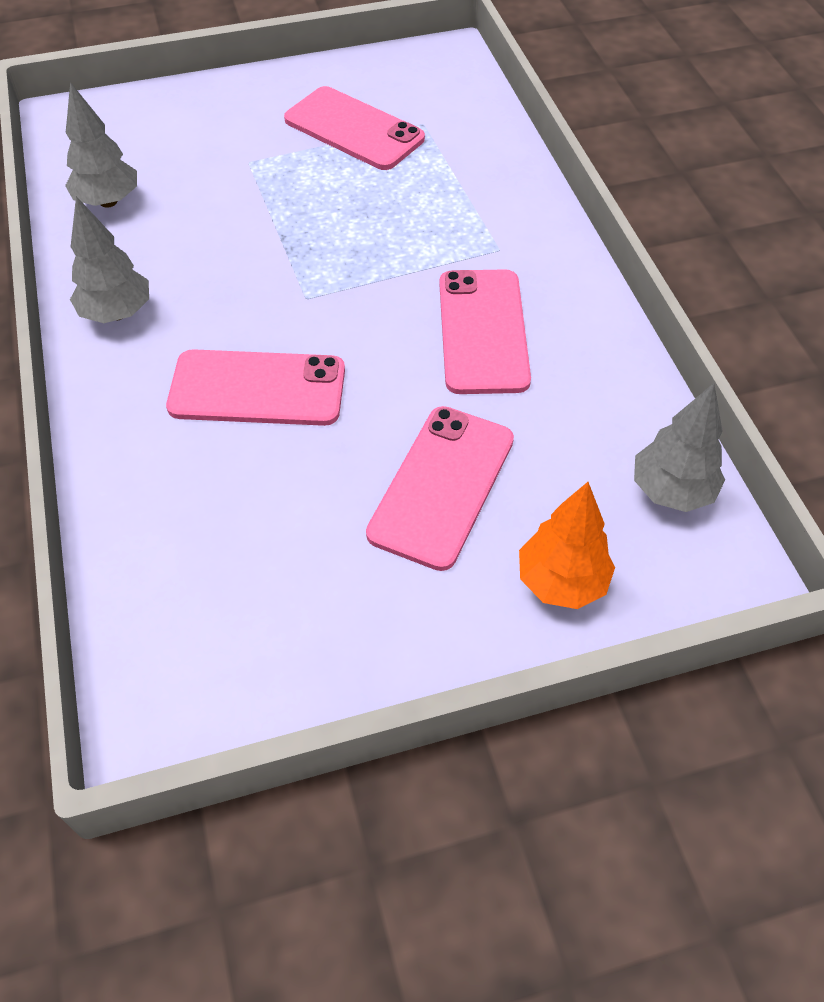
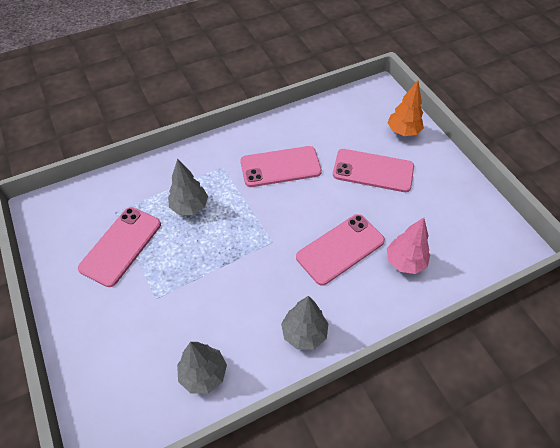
camera: 100 degrees left, 0 degrees up
(192, 484) = (405, 262): none -> pink tree
(257, 389) = (340, 249): pink phone -> pink phone turned 60 degrees clockwise
(671, 491) = (351, 104): grey tree -> grey tree (189, 207)

